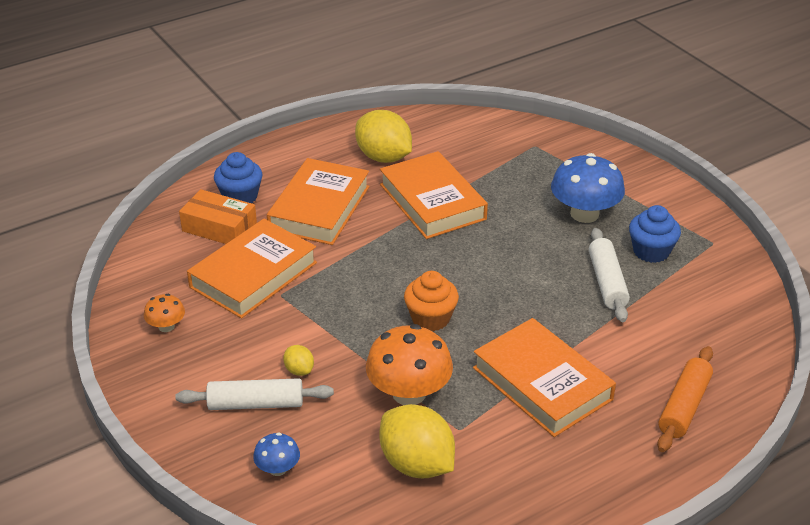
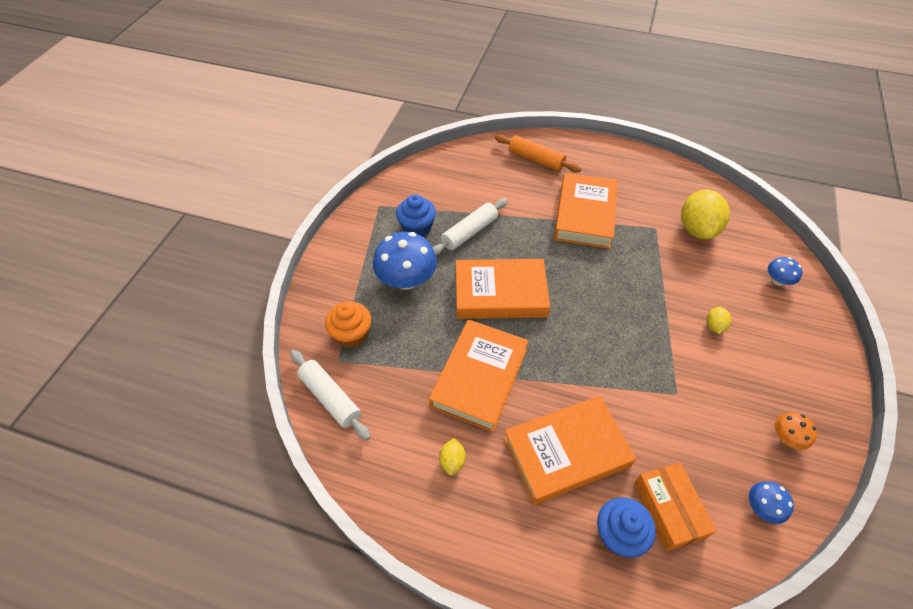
camera: 130 degrees left, 15 degrees up
(155, 271) = (762, 507): none -> blue mushroom
(253, 275) = (681, 429): orange book -> orange book (500, 294)
(256, 404) = (761, 326): white rolling pin -> white rolling pin (330, 398)
(383, 157) = (452, 461): yellow lemon -> yellow lemon, size x0.46
(409, 393) = (661, 263): orange mushroom -> none
(430, 318) = (596, 293): orange cupcake -> orange cupcake (352, 334)
(684, 406) = (536, 159): orange rolling pin -> orange rolling pin turned 45 degrees clockwise

